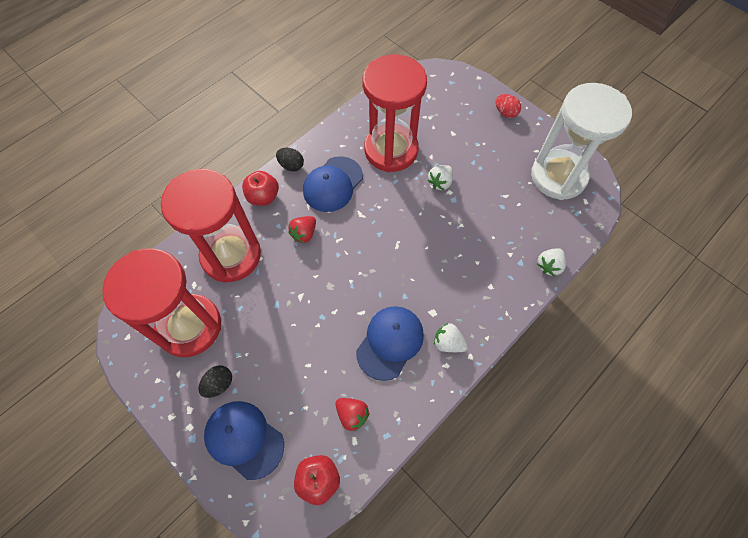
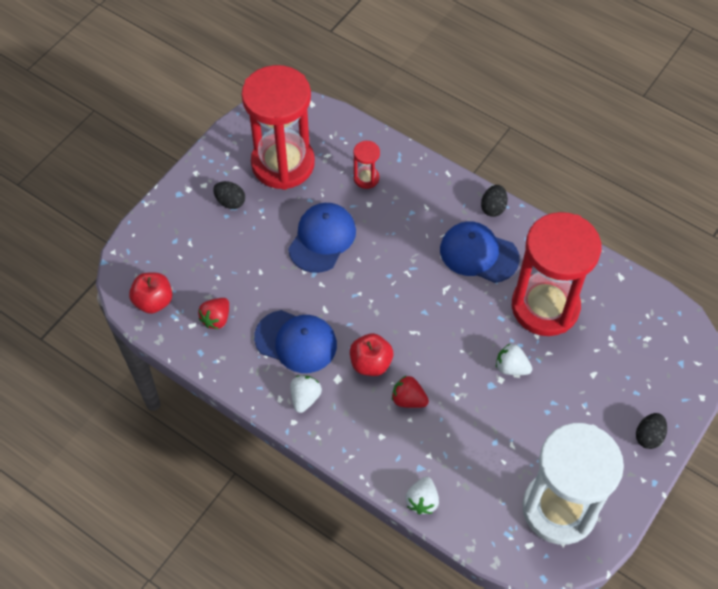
camera: 80 degrees right, 5 degrees down
(231, 255) = (366, 178): red hourglass -> red hourglass, size x0.40
(244, 439) = (182, 234): blue cap -> blue cap (322, 239)
(263, 197) = (444, 190): red apple -> red apple (371, 363)
(304, 234) = (407, 238): red strawberry -> red strawberry (408, 399)
(505, 113) = (648, 436): red egg -> black egg
(549, 266) = (422, 500): white strawberry -> white strawberry turned 105 degrees counterclockwise

